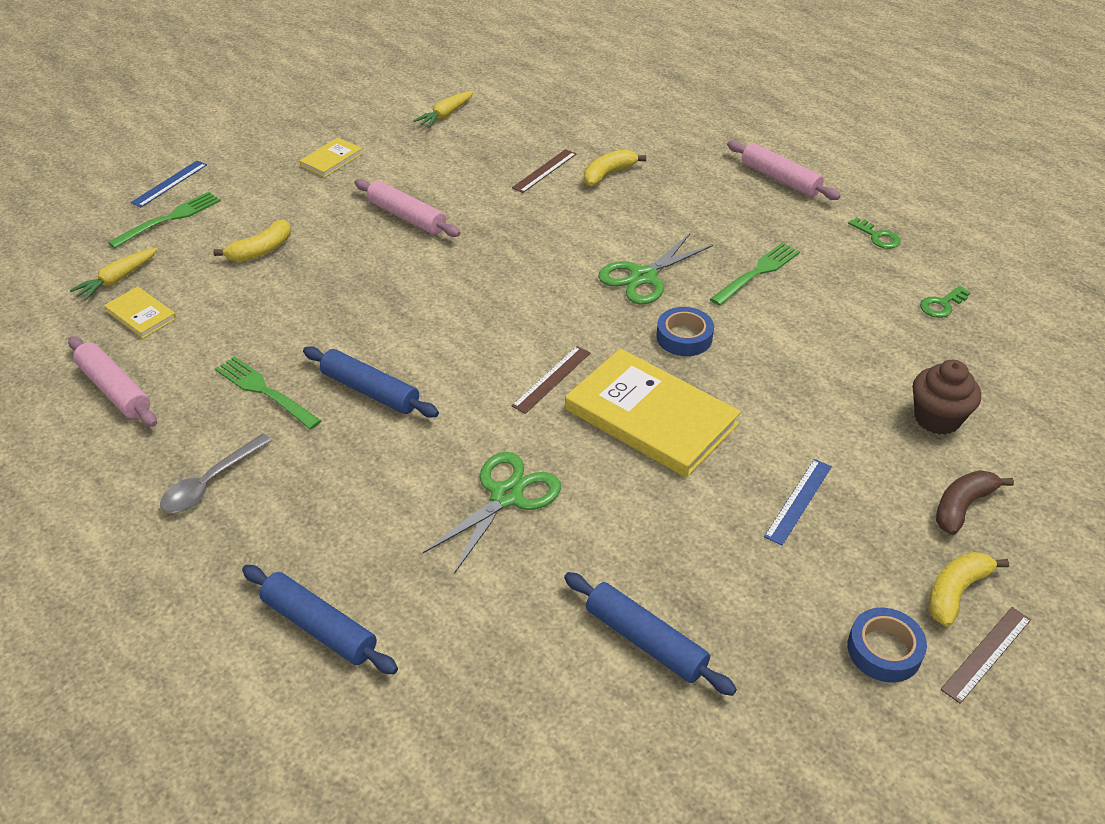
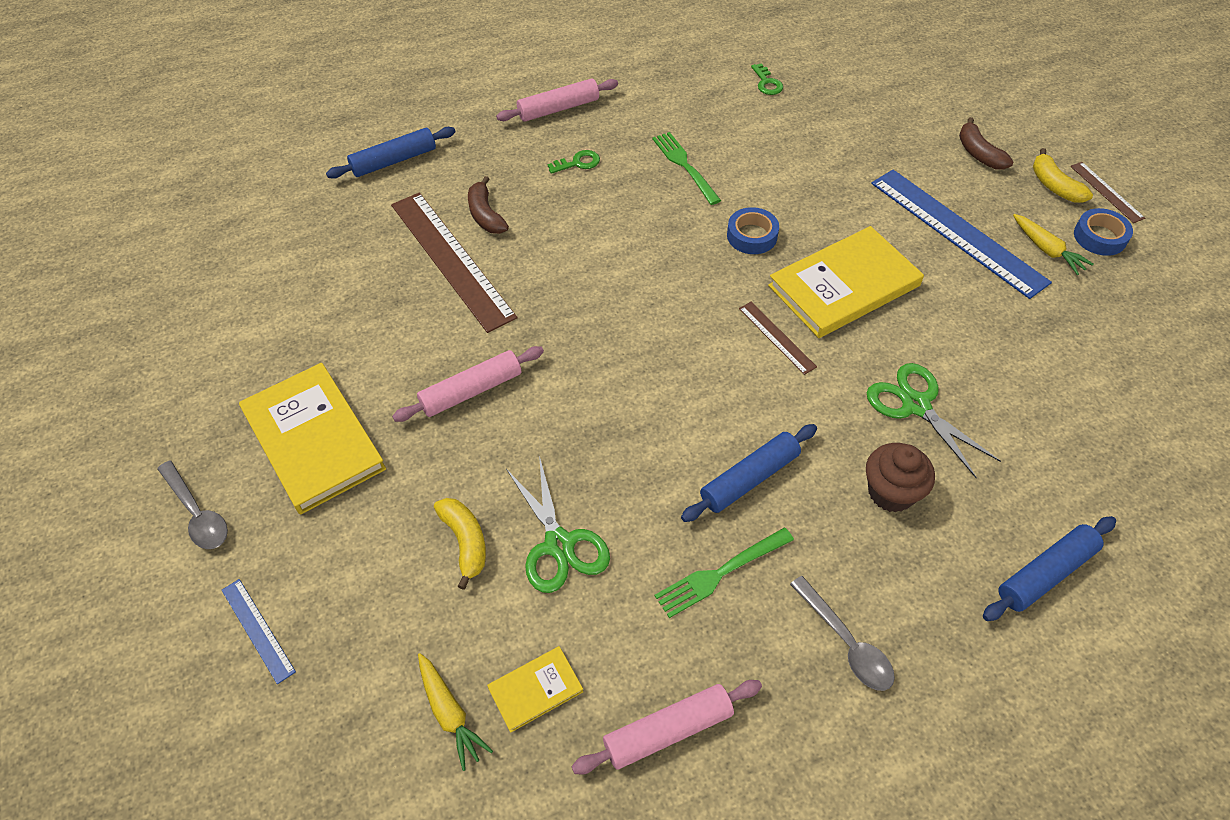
camera: 70 degrees left, 10 degrees up
(169, 219) = (343, 638): green fork -> none
(254, 133) = (197, 514): none -> grey spoon
(331, 159) = (313, 440): yellow book -> yellow book, size x2.10
(446, 115) = (288, 314): yellow carrot -> yellow carrot (1046, 250)
(544, 171) = (451, 259): brown ruler -> brown ruler, size x2.16
(608, 174) = (485, 215): yellow banana -> brown banana
(643, 277) = (658, 237): green scissors -> green scissors (559, 544)
(645, 641) = (1080, 358): blue rolling pin -> blue rolling pin (394, 161)
(798, 501) = (957, 231): blue ruler -> blue ruler, size x2.16
(877, 236) = (668, 84): green key -> green key (578, 163)
(937, 418) = (890, 132): brown cupcake -> brown cupcake (891, 492)

